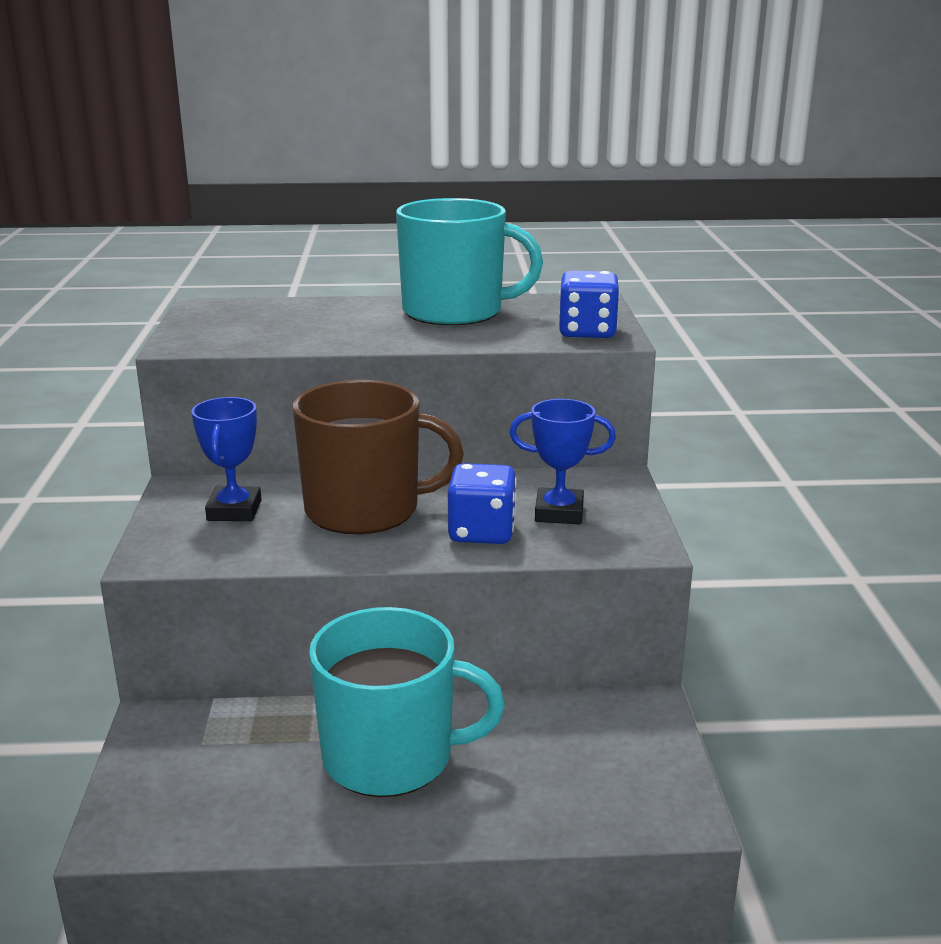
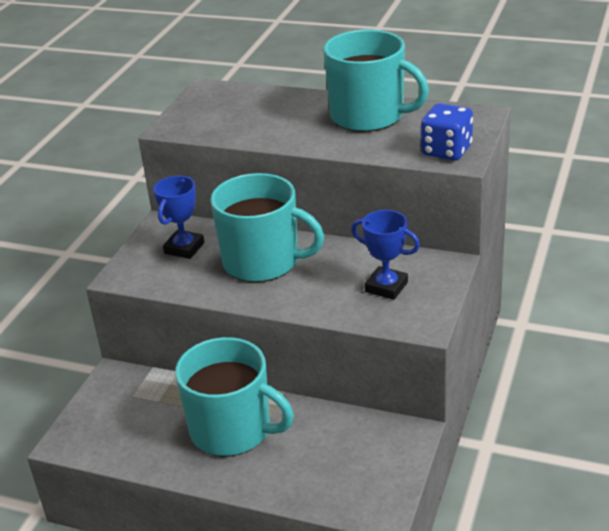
camera: 25 degrees right, 10 degrees up
(365, 510) = (263, 262): brown mug -> turquoise mug
(481, 532) = (324, 294): blue dice -> none

